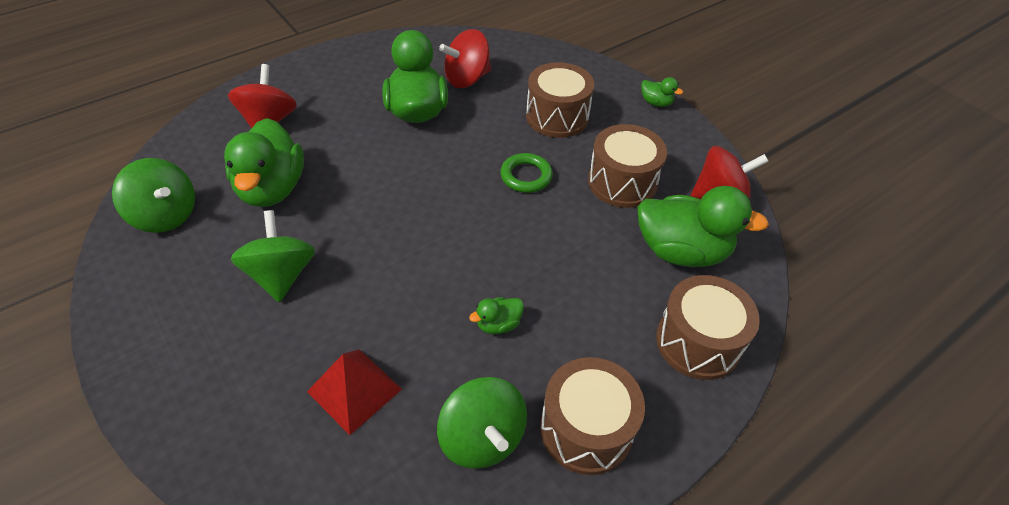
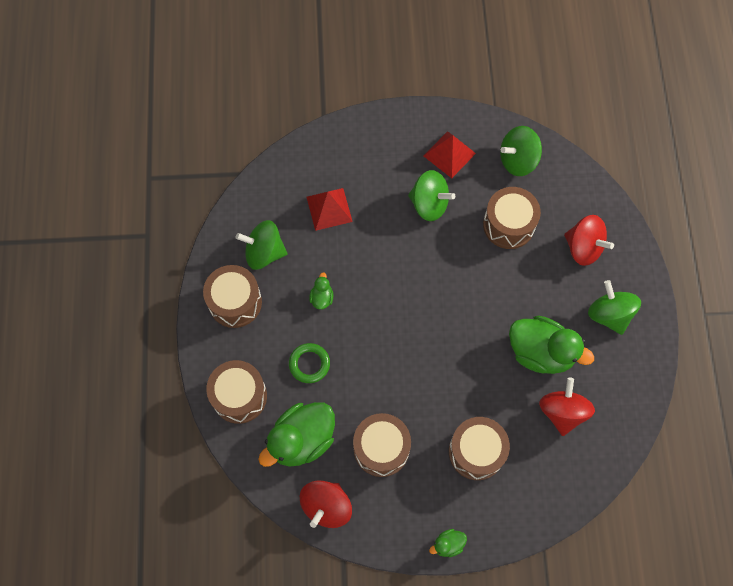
camera: 125 degrees right, 20 degrees up
(185, 288) = (449, 154): none -> red pyramid
(272, 188) = (508, 225): green duck -> brown drum
(340, 82) = (609, 314): none -> green spinning top
(526, 176) = (426, 387): green ring -> green ring (309, 364)

